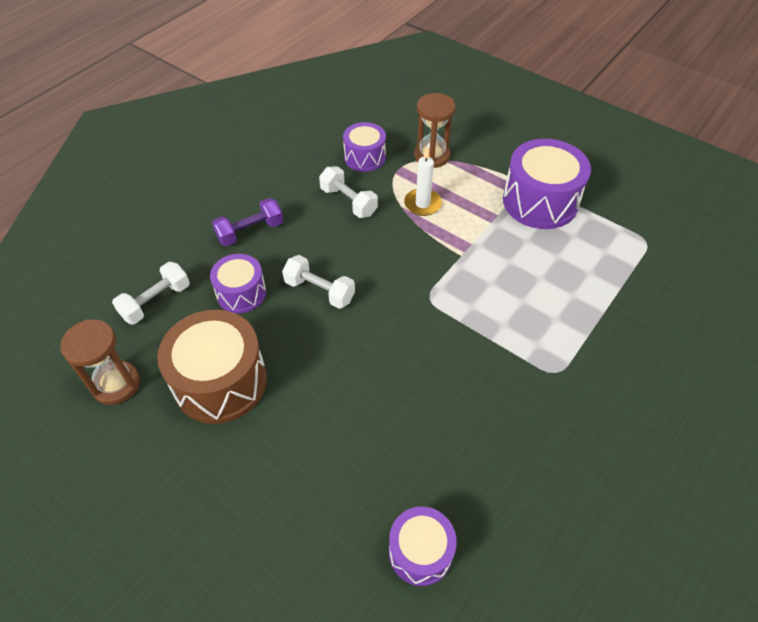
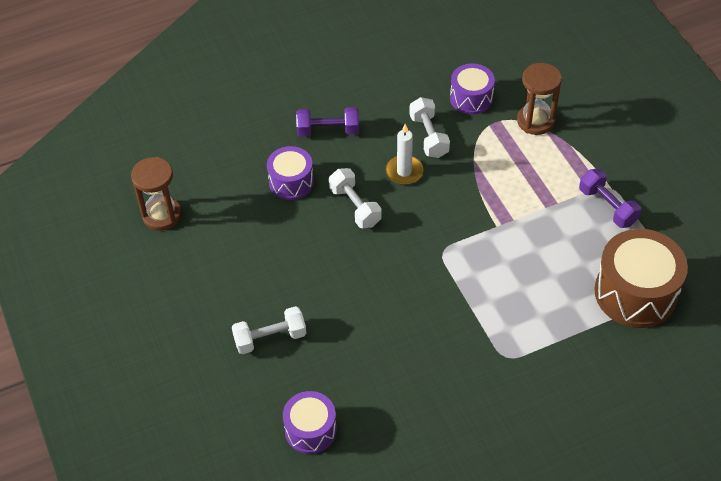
camera: 30 degrees right, 0 degrees up
(156, 302) = (222, 161): white dumbbell -> white dumbbell (270, 338)
(220, 382) = (237, 246): brown drum -> brown drum (635, 293)
(422, 204) = (494, 165): white candle -> white candle (404, 172)
(540, 201) = (607, 206): purple drum -> purple dumbbell

